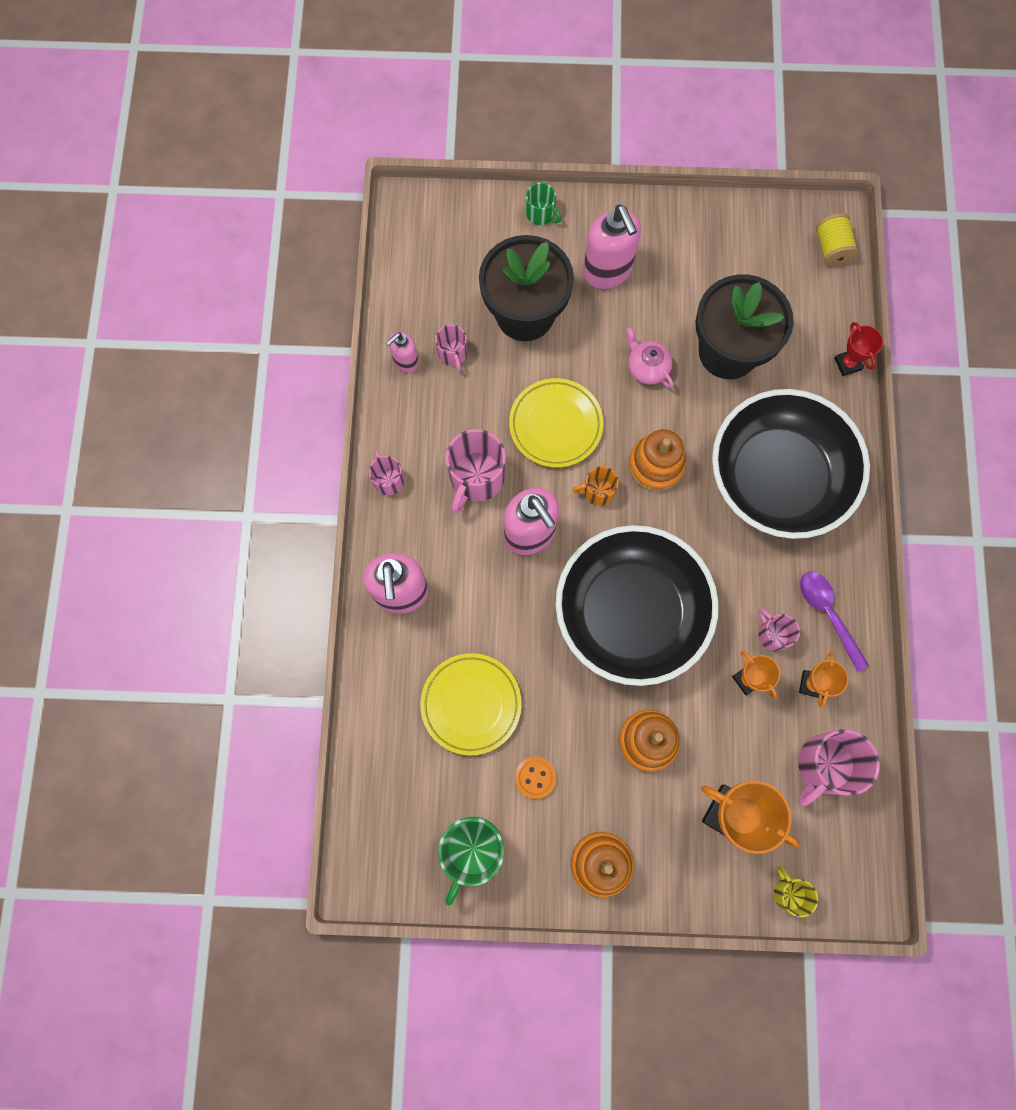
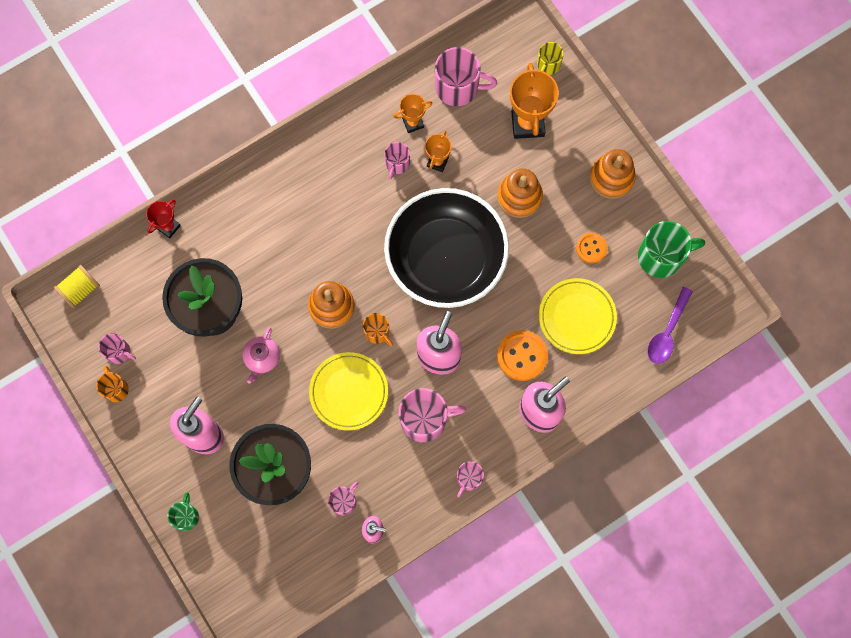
camera: 125 degrees left, 0 degrees up
(471, 617) = (522, 356): none -> orange button
(707, 224) = (115, 389): none -> orange mug
(743, 246) = (119, 352): none -> pink mug
(777, 477) = (286, 223): black bowl -> none
(828, 614) = (360, 139): purple spoon -> purple spoon (667, 331)

